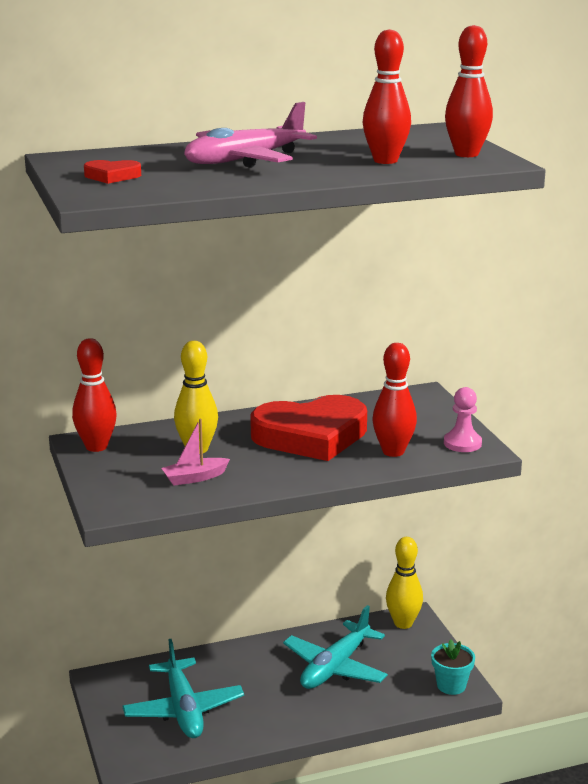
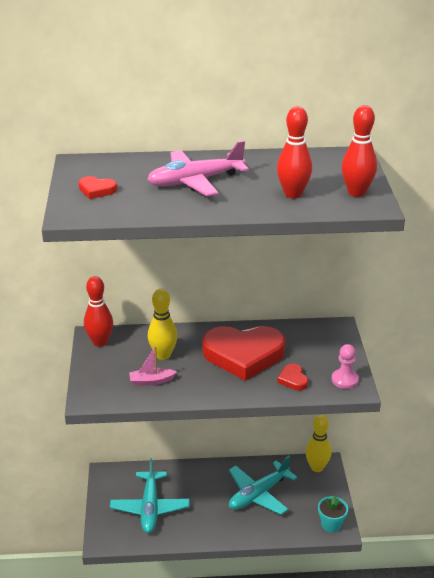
camera: 15 degrees right, 10 degrees up
(393, 452) = (293, 379): red bowling pin -> red heart

